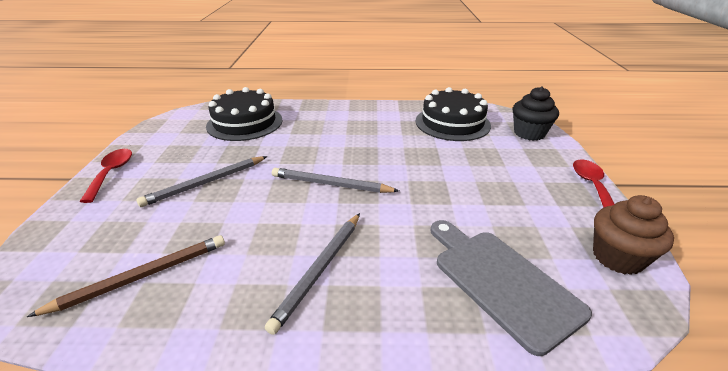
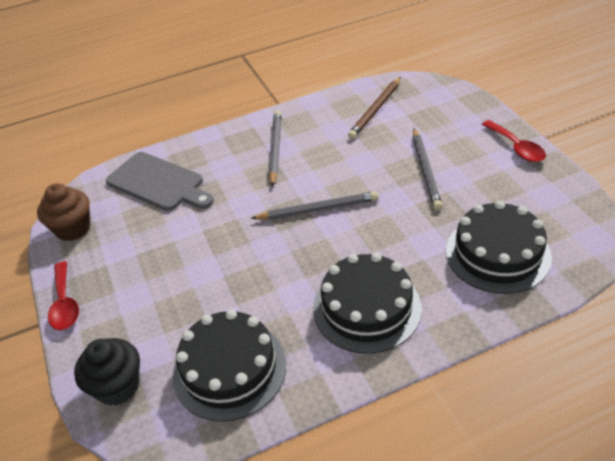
camera: 160 degrees right, 10 degrees up
(206, 183) = (425, 170): grey pencil -> grey pencil turned 150 degrees clockwise
(351, 123) = (367, 308): none -> black cake

